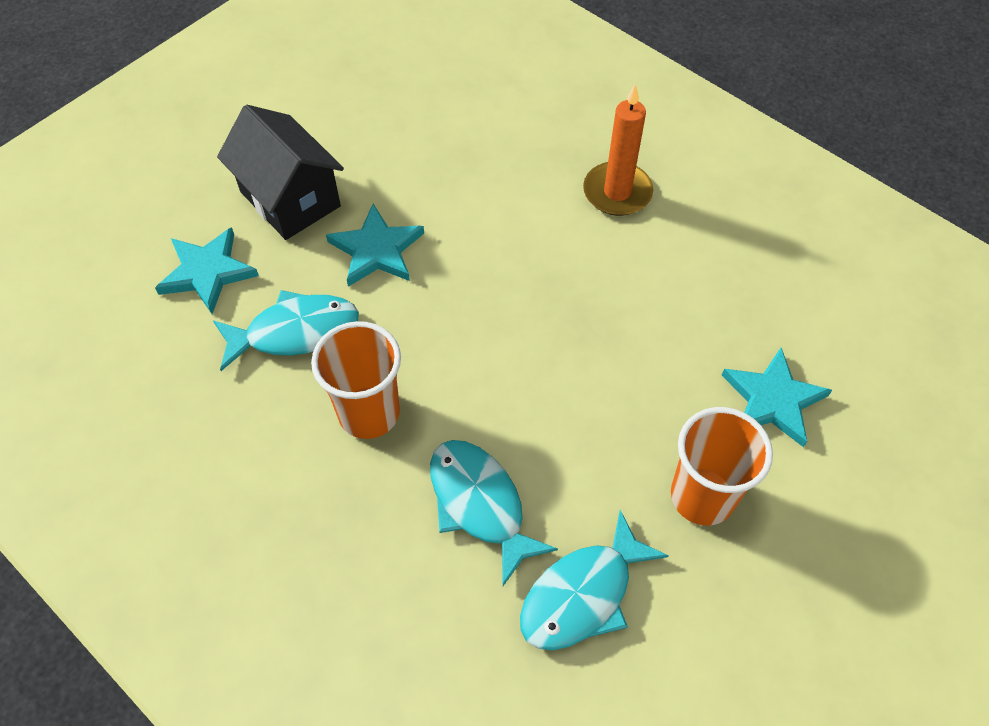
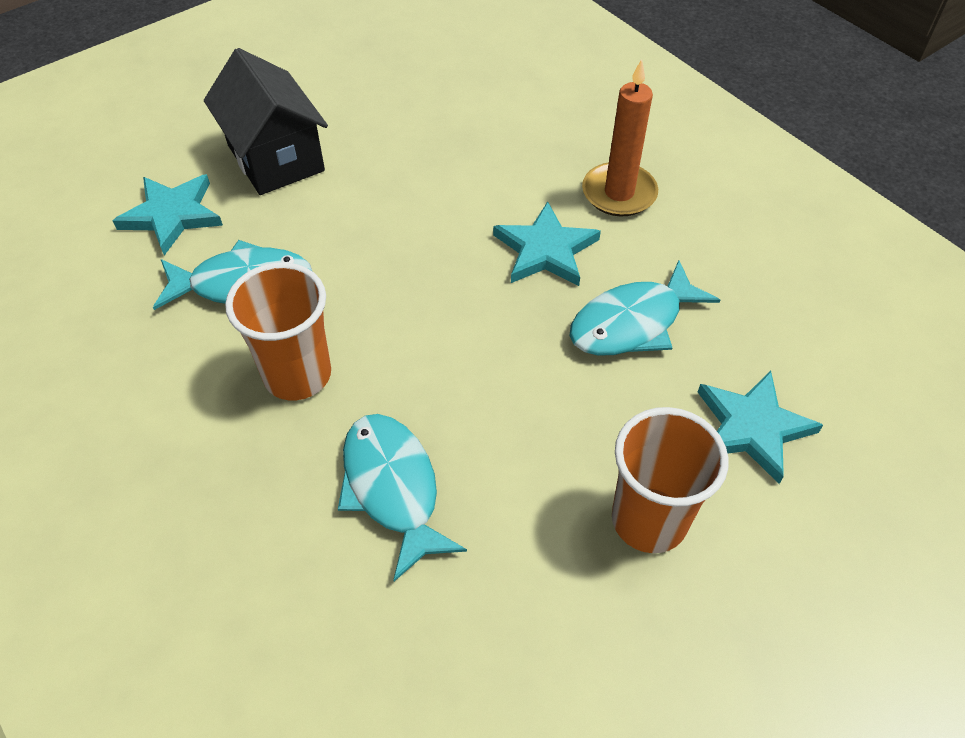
camera: 10 degrees right, 5 degrees down
(377, 250) = (350, 216): turquoise star -> turquoise star (545, 250)
(582, 594) = (485, 607): turquoise fish -> turquoise fish (632, 323)

